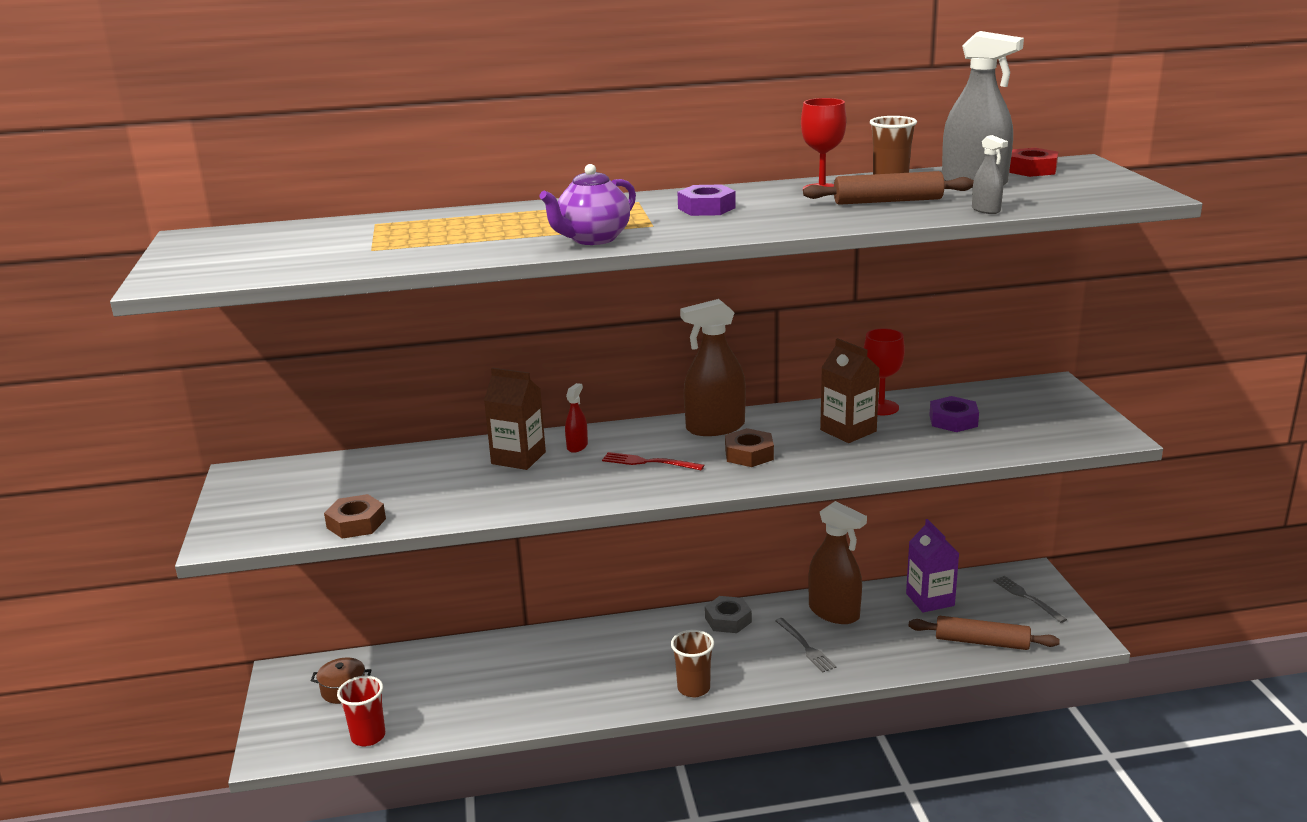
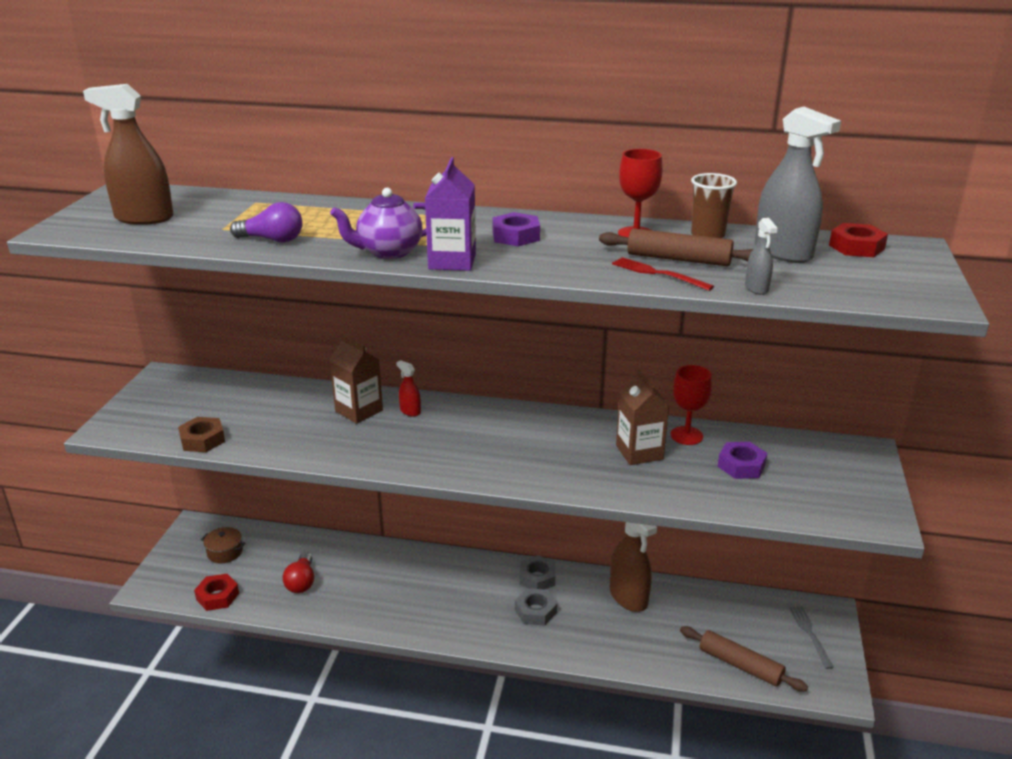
camera: 20 degrees right, 5 degrees up
(368, 736) = (217, 596): red cup -> red nut
(446, 249) = (272, 240): none -> purple light bulb
(462, 694) = (301, 582): none -> red light bulb
(577, 446) = (410, 411): red spray bottle -> red spray bottle turned 90 degrees counterclockwise
(649, 462) = (452, 441): red fork -> red fork (658, 274)
(693, 688) = (472, 632): brown cup -> none
(715, 427) = (531, 421): brown spray bottle -> brown spray bottle (144, 218)
(747, 651) = (535, 611): none -> grey nut
(749, 454) = (537, 454): brown nut -> none
(805, 647) = (584, 622): grey fork -> none
(930, 599) = (719, 609): purple carton -> purple carton (452, 261)

